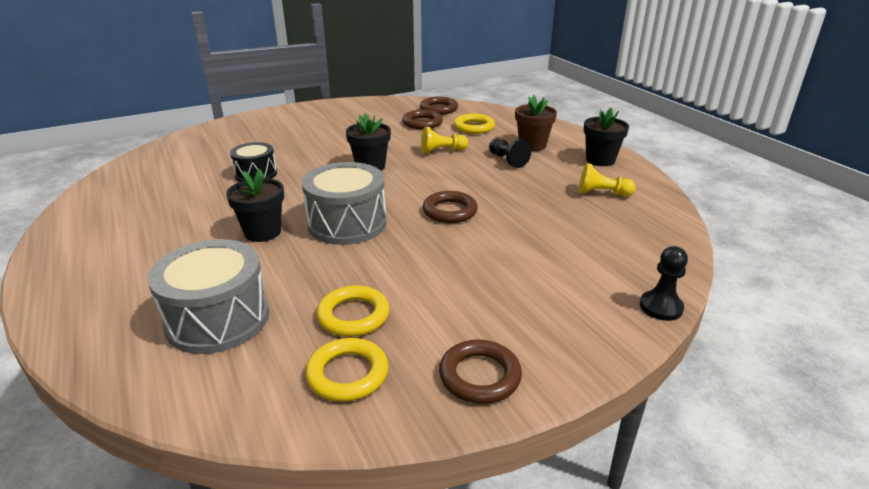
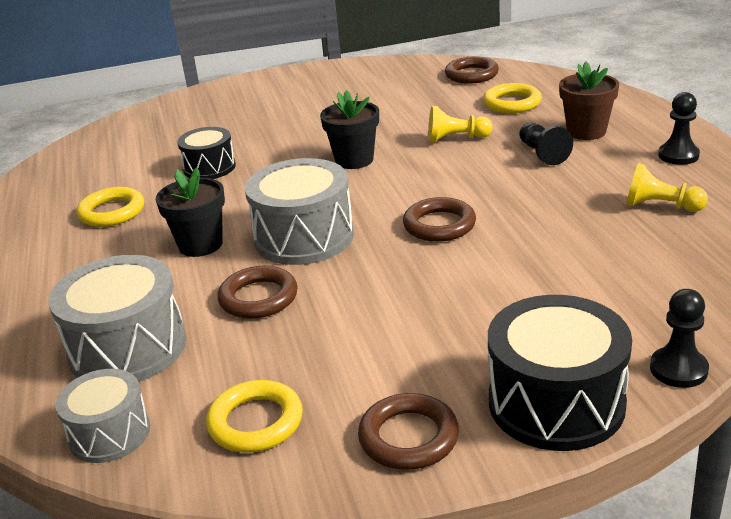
camera: 15 degrees right, 0 degrees up
(217, 395) = (109, 433): none -> grey drum
(353, 315) = (280, 354): yellow ring -> yellow ring (112, 212)
(422, 123) = (442, 96): brown ring -> brown ring (258, 298)
(583, 339) = (556, 402): none -> black drum
(600, 160) = (678, 155): black flower pot -> black pawn

